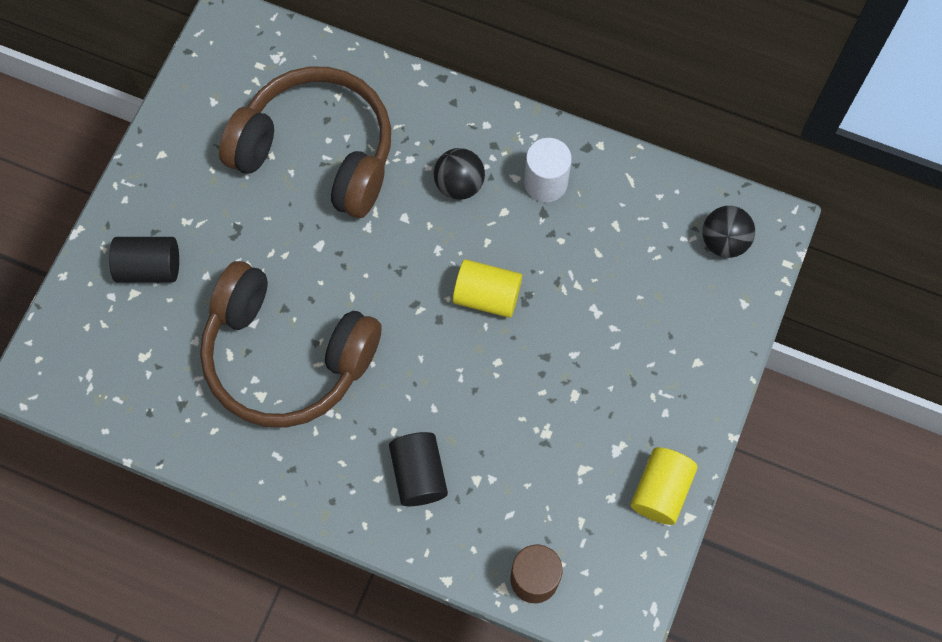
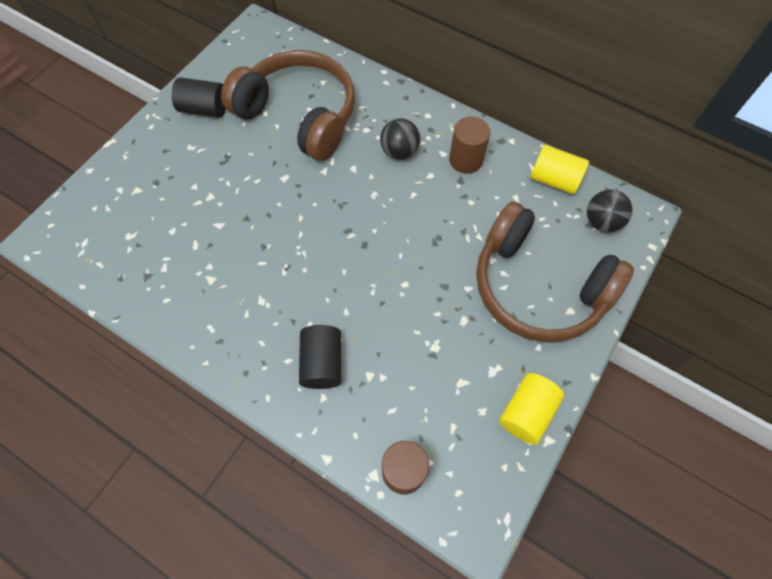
camera: 10 degrees right, 5 degrees down
(149, 267) = (154, 174): black cylinder -> black cylinder (204, 109)
(286, 356) = (238, 253): brown headphones -> brown headphones (538, 286)
(487, 296) = (406, 233): yellow cylinder -> yellow cylinder (554, 179)
(545, 182) = (466, 160): white cylinder -> brown cylinder

